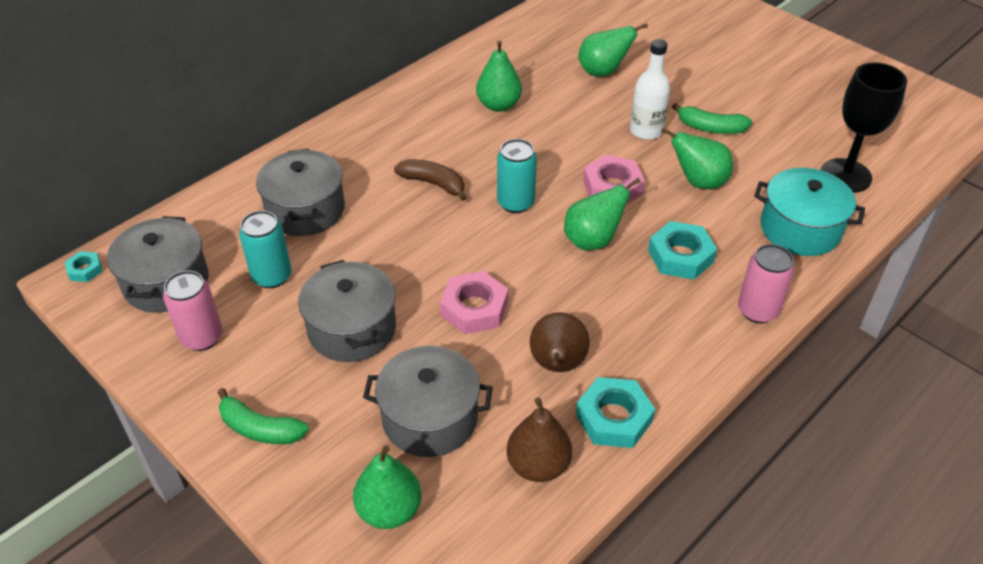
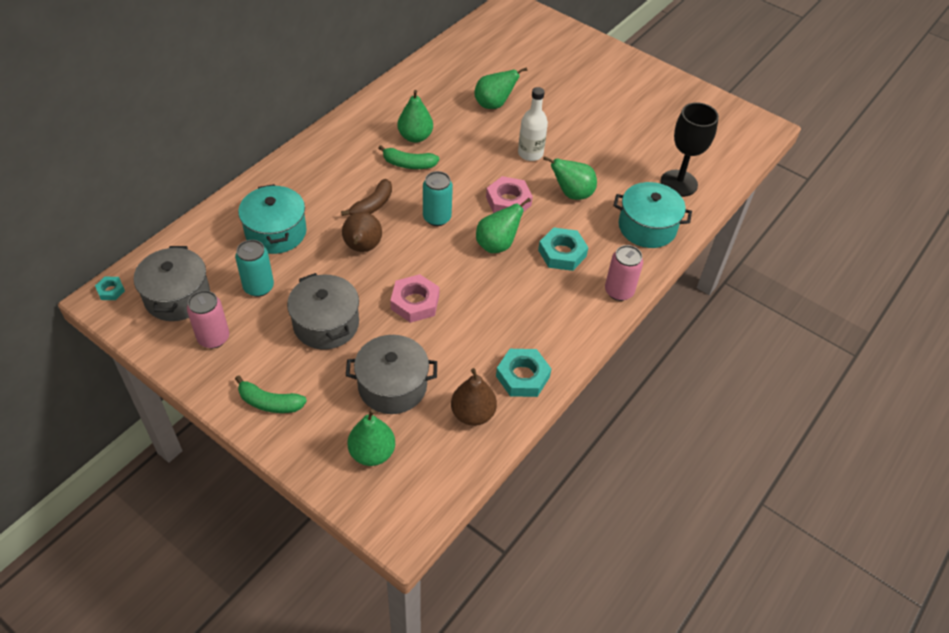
camera: 10 degrees left, 5 degrees up
(305, 210) = (276, 232): grey pot -> turquoise pot
(433, 183) = (372, 205): brown banana -> brown banana turned 105 degrees clockwise
(557, 365) = (479, 341): brown pear -> brown pear (362, 248)
(710, 128) = (578, 149): green banana -> green banana (408, 164)

